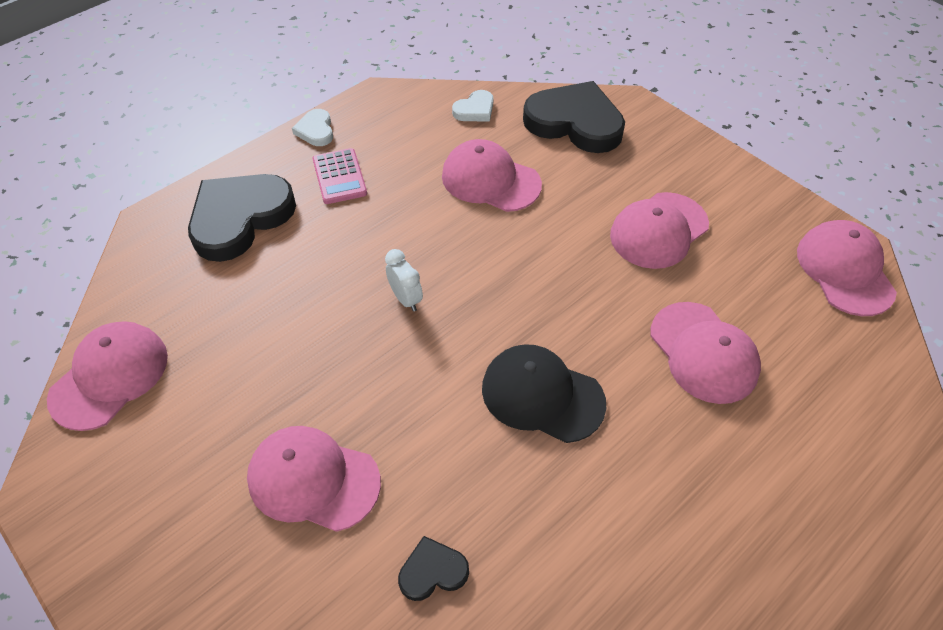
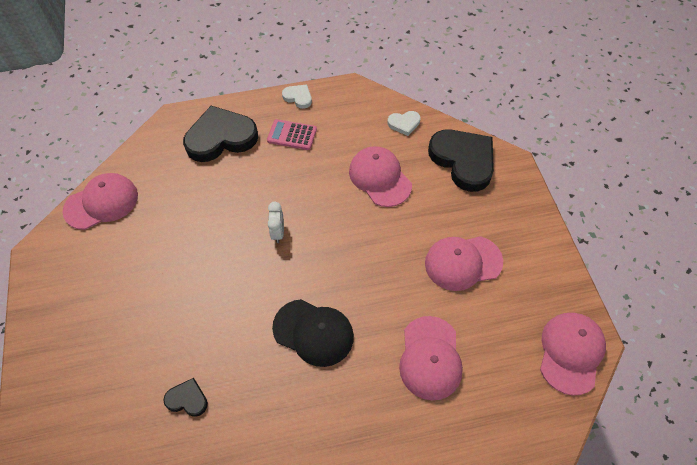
camera: 30 degrees right, 5 degrees up
(313, 479) = (162, 314): pink cap -> none
(316, 130) = (298, 97): white heart -> white heart turned 105 degrees clockwise
(339, 177) = (292, 135): pink calculator -> pink calculator turned 90 degrees clockwise
(542, 395) = (313, 332): black cap -> black cap turned 150 degrees clockwise

